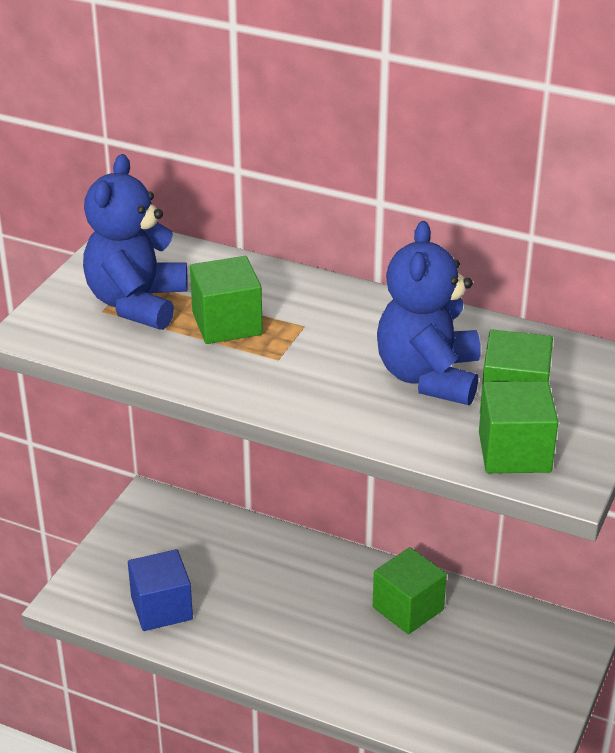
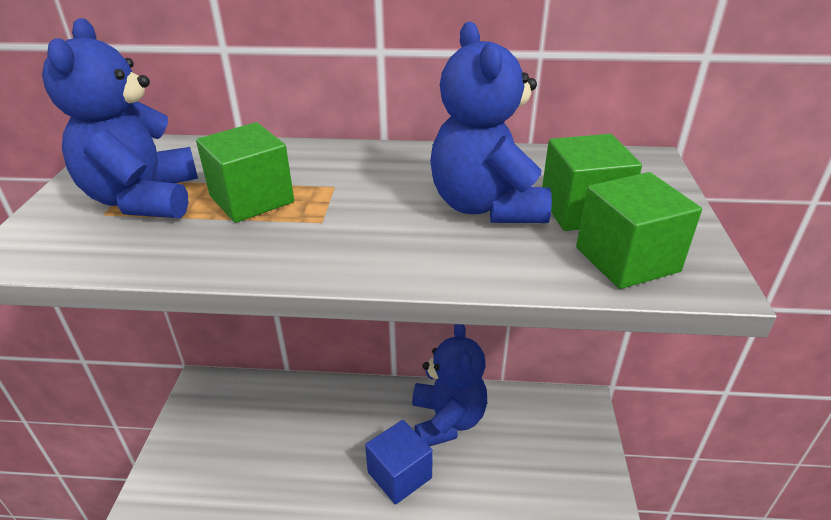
camera: 20 degrees left, 0 degrees up
(161, 608) = (237, 485): blue cube -> blue cube (399, 475)
(408, 608) = (447, 420): green cube -> blue teddy bear

